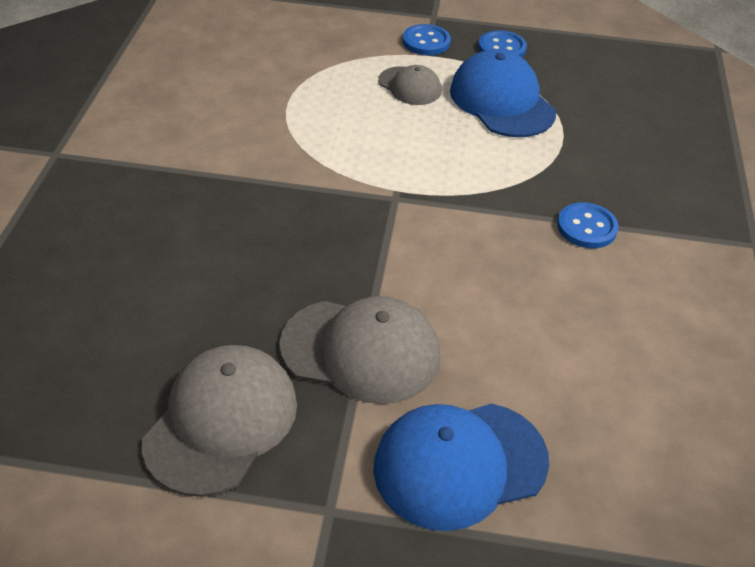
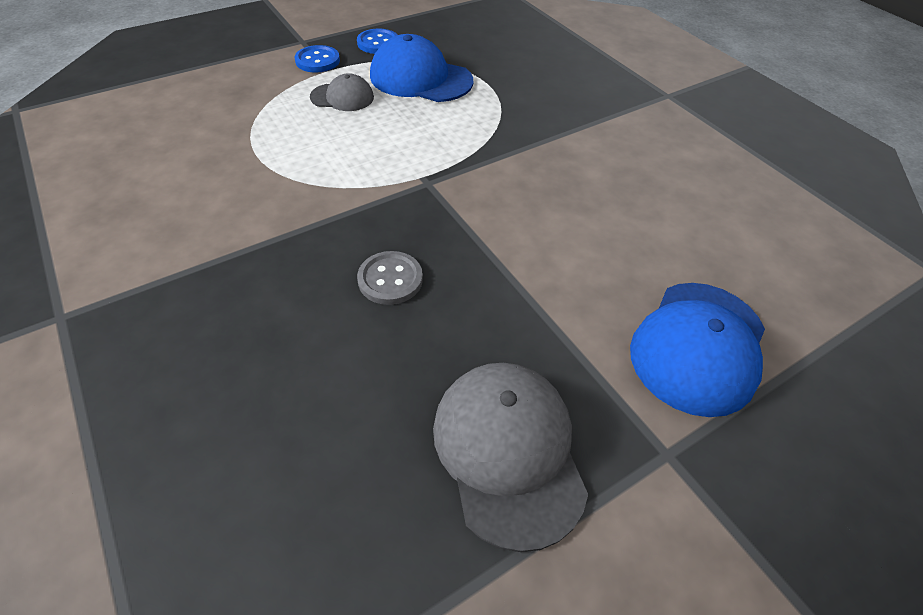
camera: 40 degrees left, 5 degrees up
(278, 255) = (390, 279): none -> grey button
(361, 351) = (539, 312): grey cap -> none
(587, 227) = (572, 134): blue button -> none

